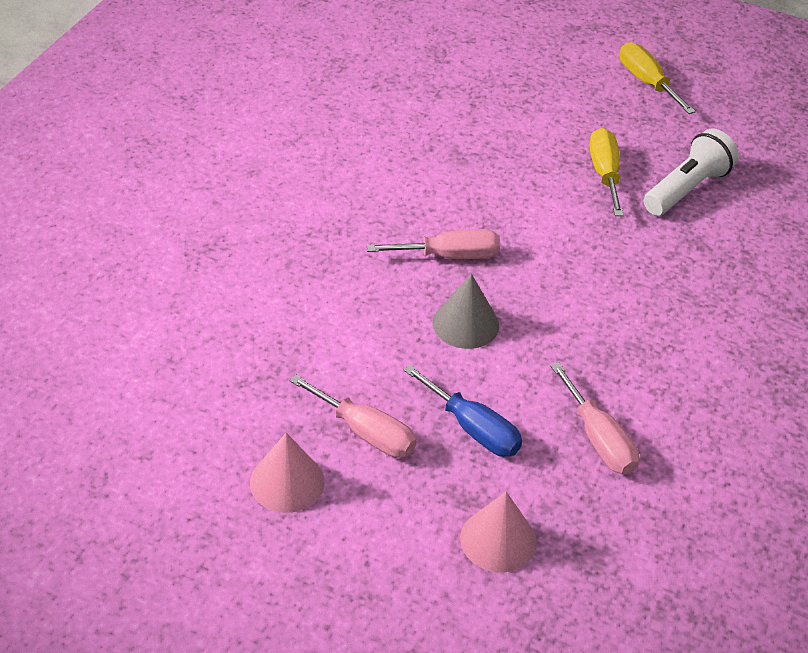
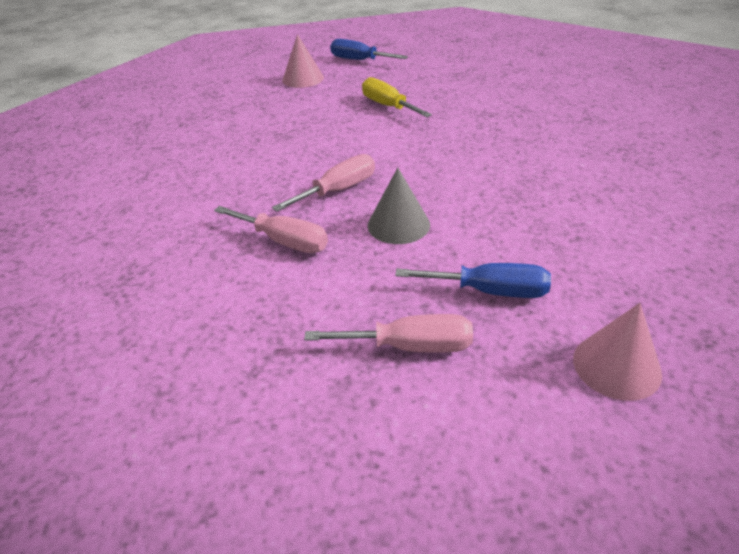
camera: 30 degrees left, 5 degrees down
(287, 482) = (385, 439): pink cone -> pink cone (303, 79)
(599, 439) = (581, 246): pink screwdriver -> pink screwdriver (284, 241)
(647, 82) = (359, 60): yellow screwdriver -> blue screwdriver
(687, 189) = (445, 93): white flashlight -> none

